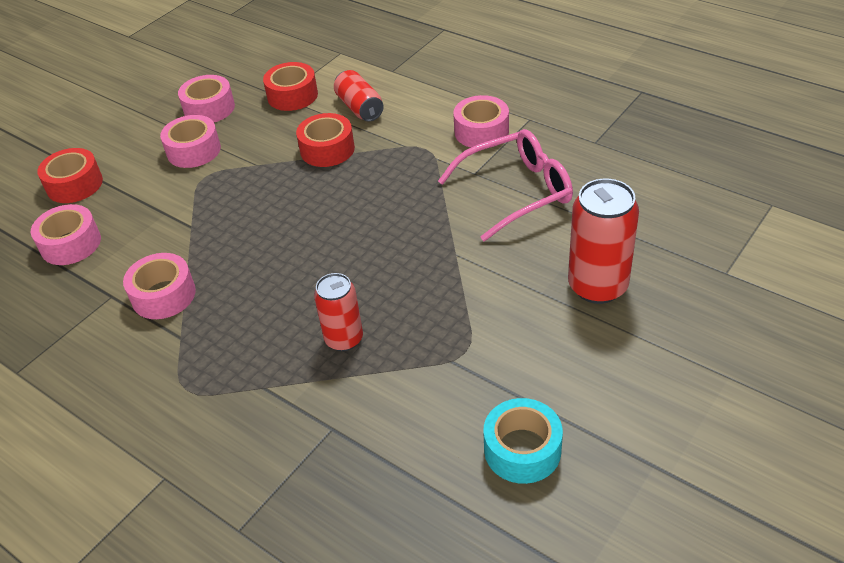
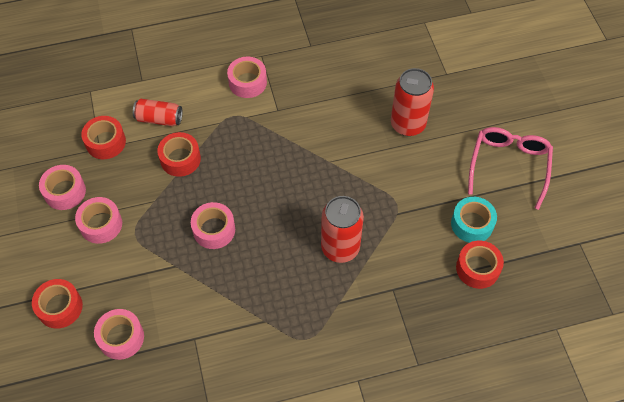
camera: 55 degrees left, 15 degrees up
(163, 295) = (222, 311): pink tape -> pink tape (214, 230)
(344, 339) = (340, 247): red can -> red can, size x1.56
(456, 503) = (477, 268): none -> red tape
(516, 192) = (311, 104): pink glasses -> pink glasses (508, 166)

